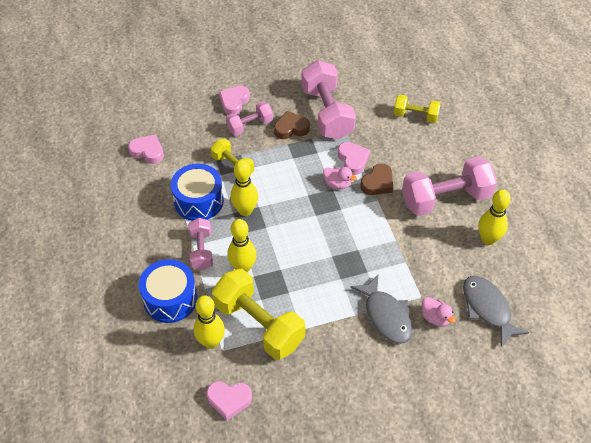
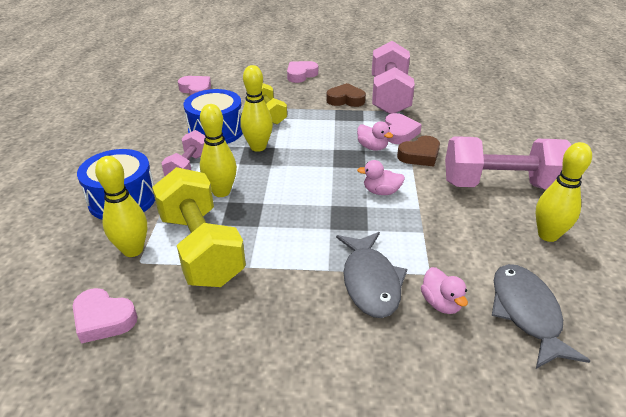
camera: 20 degrees right, 15 degrees down
(250, 126) = (305, 91): pink dumbbell -> none
(362, 231) = (381, 192): none -> pink duck
(415, 116) = (487, 114): yellow dumbbell -> none

